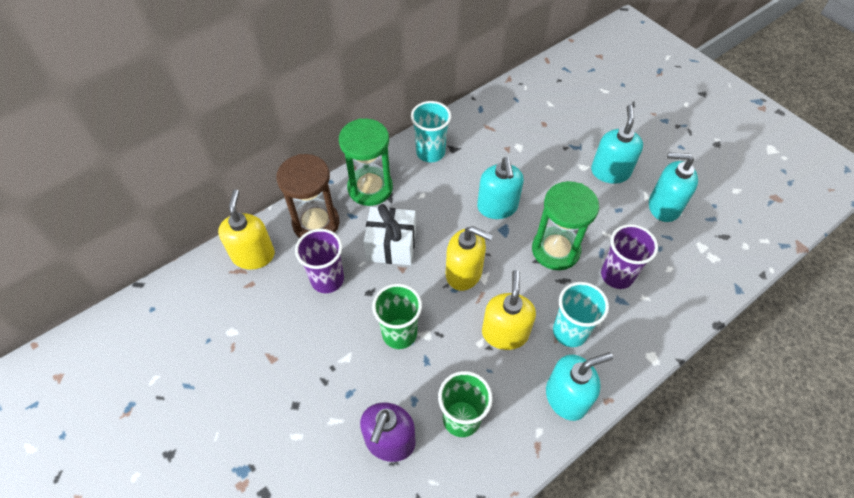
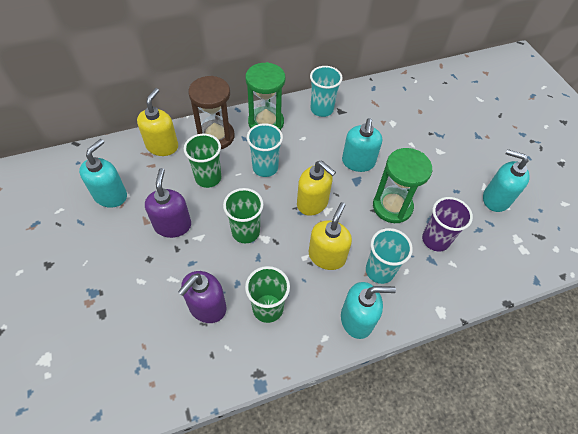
camera: 15 degrees right, 0 degrees up
(307, 353) = (173, 225): none -> purple soap dispenser
(327, 279) = (208, 178): purple cup -> green cup
(391, 246) = (265, 168): white gift -> turquoise cup
(610, 172) = (460, 160): turquoise soap dispenser -> turquoise soap dispenser (110, 195)

